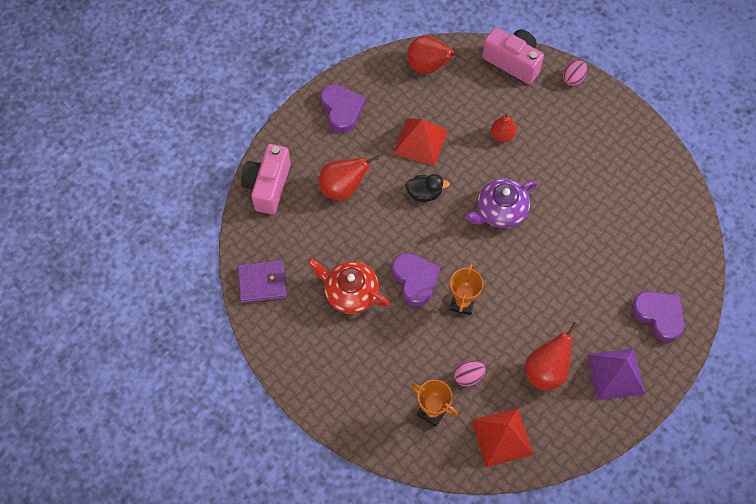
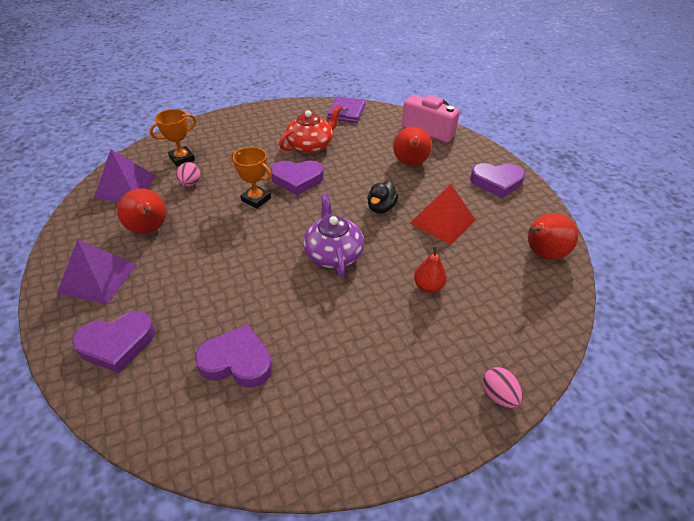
camera: 110 degrees right, 20 degrees down
(502, 437) = (125, 187): red pyramid -> purple pyramid
(513, 62) = (539, 335): pink camera -> none
(629, 231) = (237, 361): none -> purple heart

